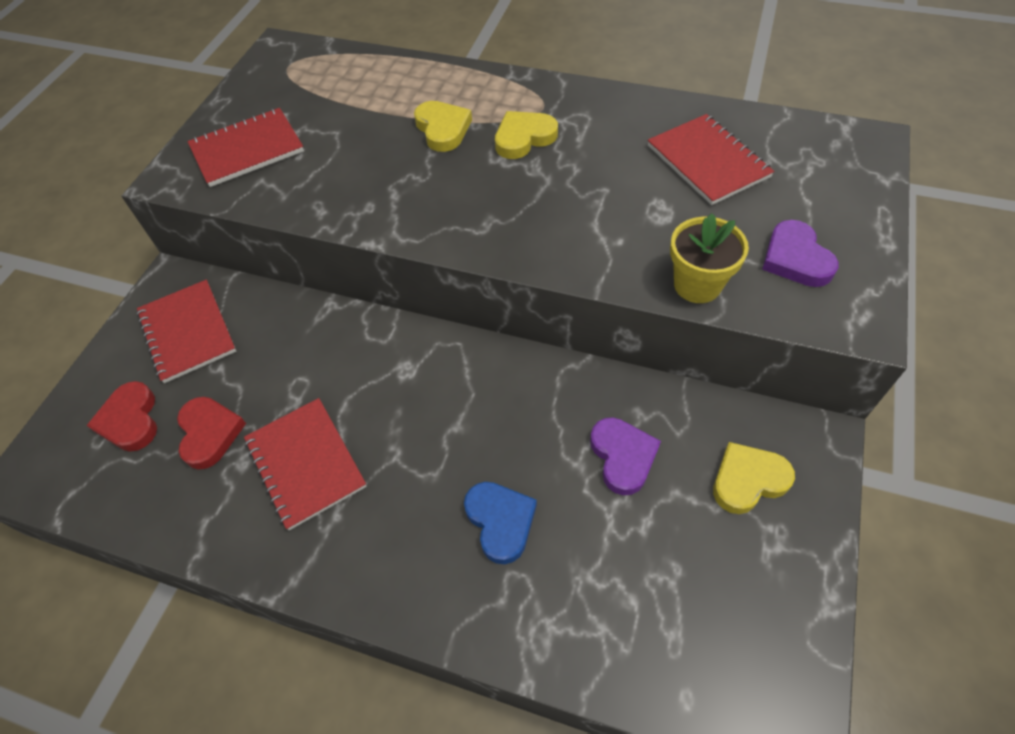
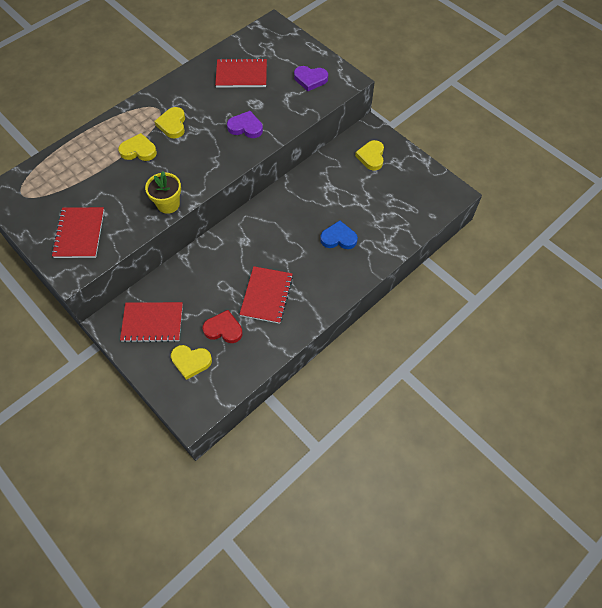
camera: 65 degrees left, 5 degrees up
(130, 420) = (191, 361): red heart -> yellow heart
(305, 463) = (266, 295): red notebook -> red notebook turned 75 degrees counterclockwise
(623, 457) = (337, 187): purple heart -> purple heart (245, 127)
(697, 285) = (300, 113): yellow flower pot -> yellow flower pot (168, 204)

